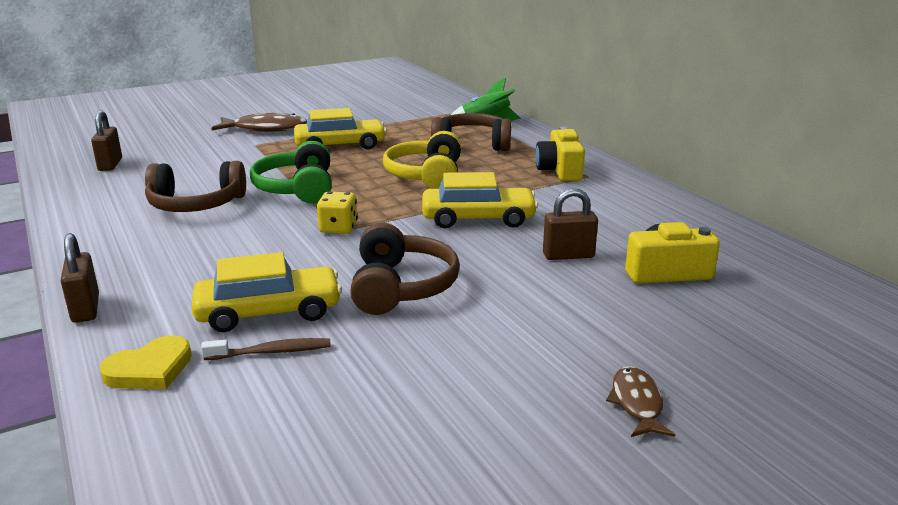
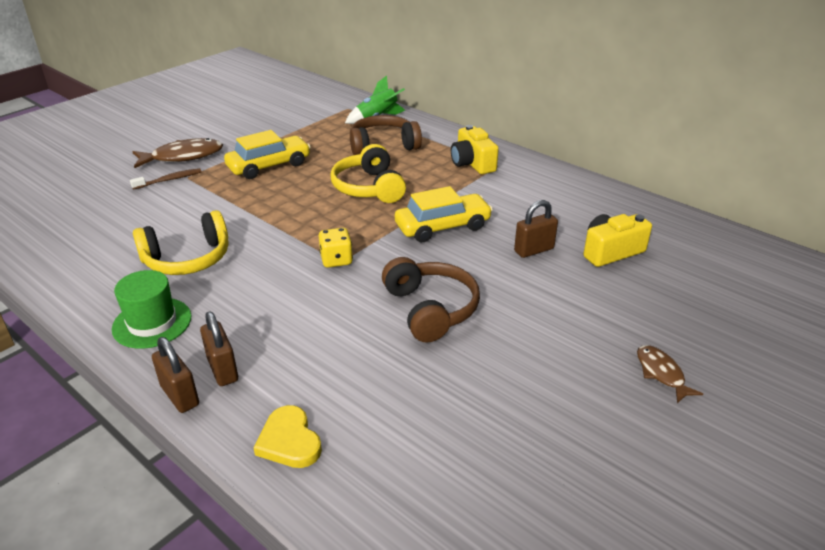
camera: 20 degrees left, 10 degrees up
(110, 165) = (60, 227): brown padlock -> brown padlock (222, 369)
(117, 247) = (152, 323): none -> green hat
(150, 369) = (289, 441): yellow heart -> yellow heart turned 120 degrees clockwise
(196, 204) = (188, 259): brown headphones -> yellow headphones
(269, 312) = (344, 359): yellow car -> none
(272, 352) = (376, 398): brown toothbrush -> brown toothbrush (169, 180)
(297, 188) = (267, 222): green headphones -> none

